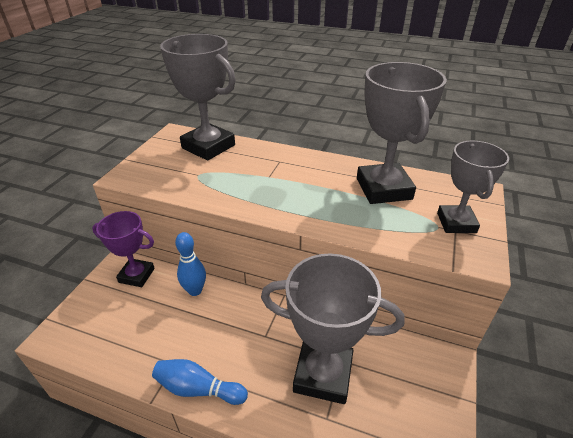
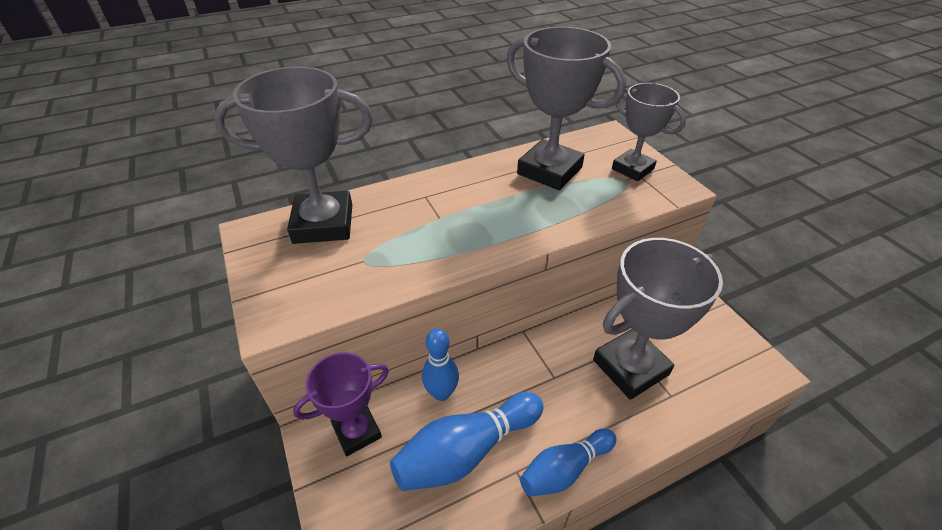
camera: 45 degrees left, 5 degrees up
(166, 329) = (466, 451): none -> blue bowling pin

